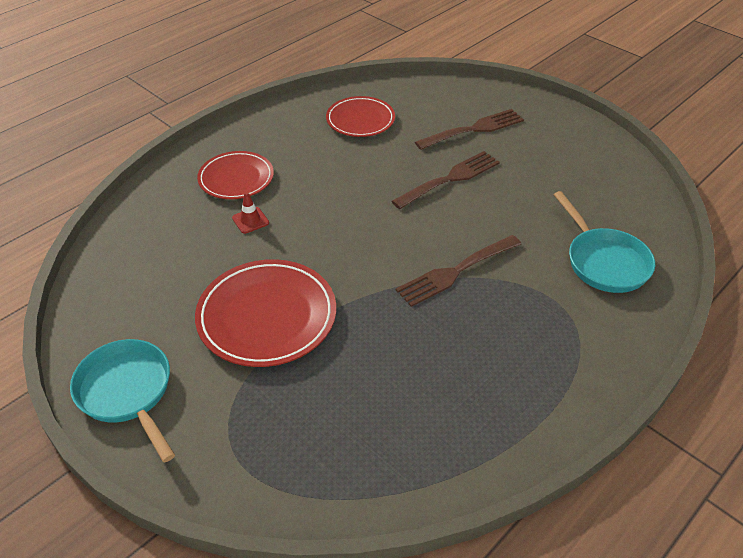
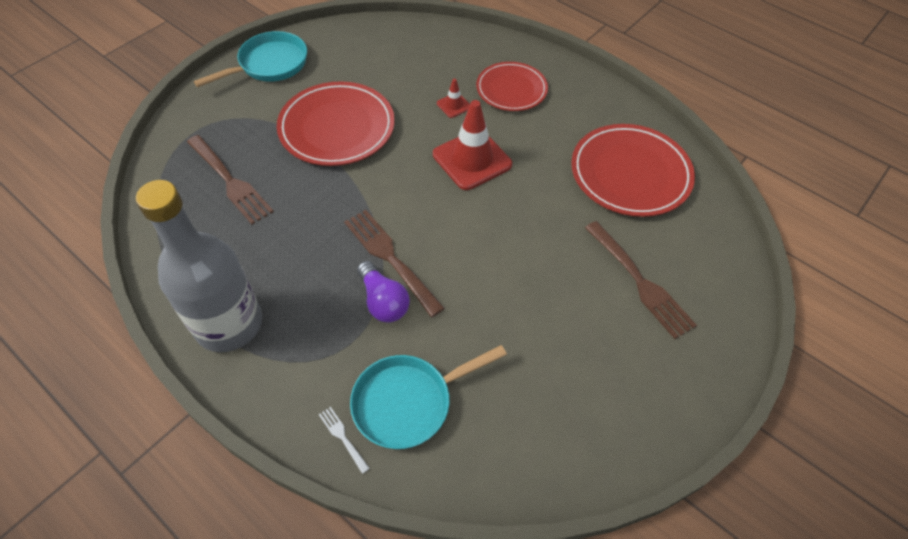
camera: 85 degrees right, 10 degrees up
(332, 211) = (472, 159): none -> red traffic cone
(360, 120) = (630, 174): red plate -> red plate, size x1.54
(450, 179) = (537, 256): brown fork -> brown fork (230, 181)
(506, 277) = (383, 301): none -> purple light bulb
(545, 396) = (229, 324): none -> grey bottle
(645, 302) = (342, 437): none -> white fork

